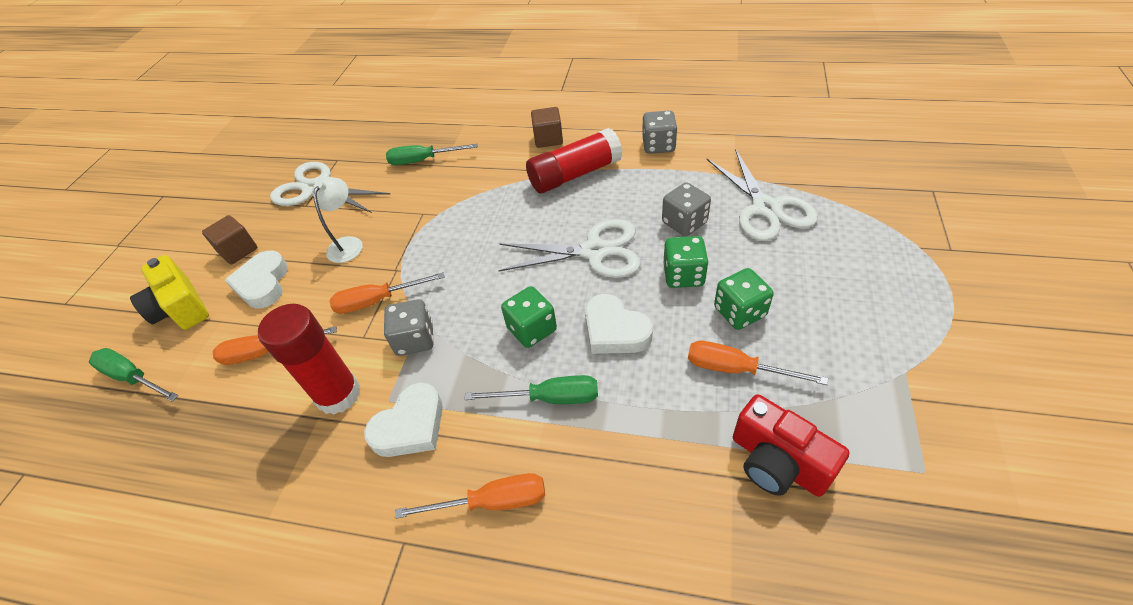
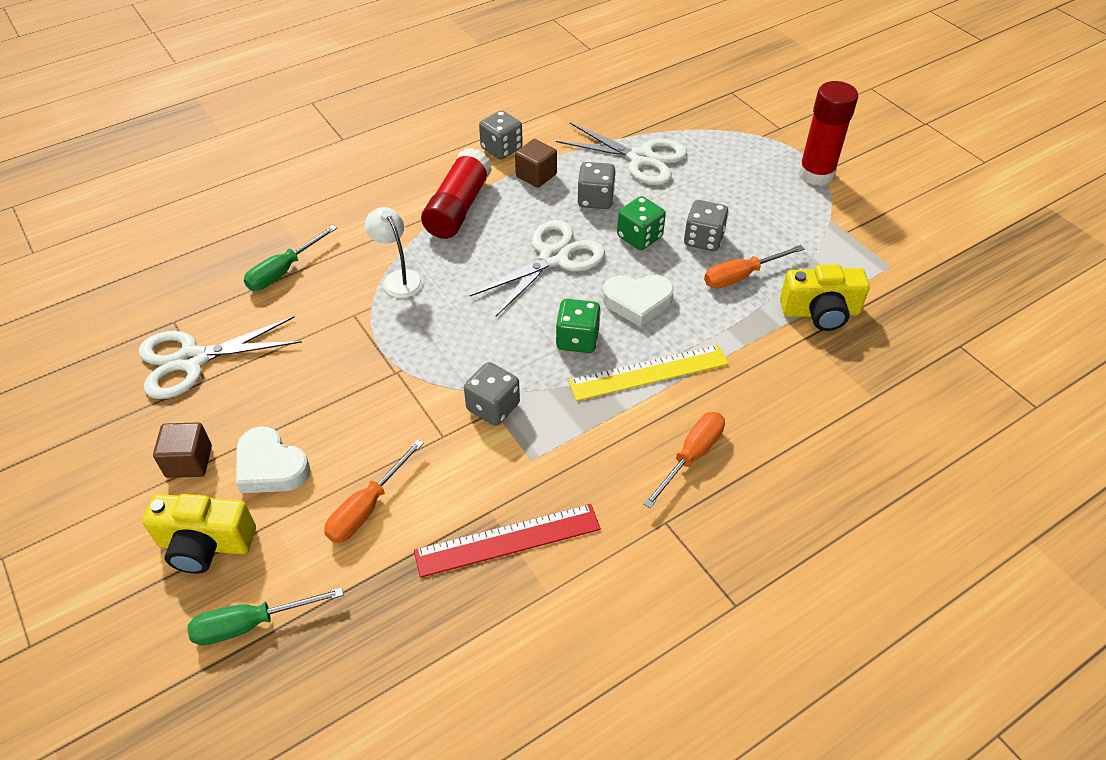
camera: 50 degrees left, 0 degrees up
(298, 450) = (508, 540): none -> red ruler
(338, 394) = (484, 485): red glue stick -> red glue stick (816, 174)
(348, 244) = (313, 382): white lamp -> white lamp (398, 278)
(377, 301) = (416, 404): orange screwdriver -> none
(410, 426) = (573, 460): white heart -> none
(548, 139) = (391, 189): brown cube -> brown cube (536, 175)
(549, 398) = (648, 372): green screwdriver -> yellow ruler
(739, 312) = (703, 239): green dice -> grey dice
(777, 462) = (820, 312): red camera -> yellow camera

